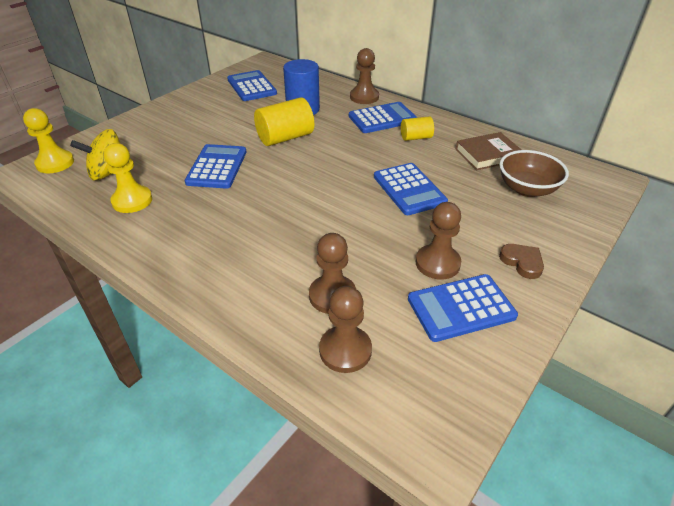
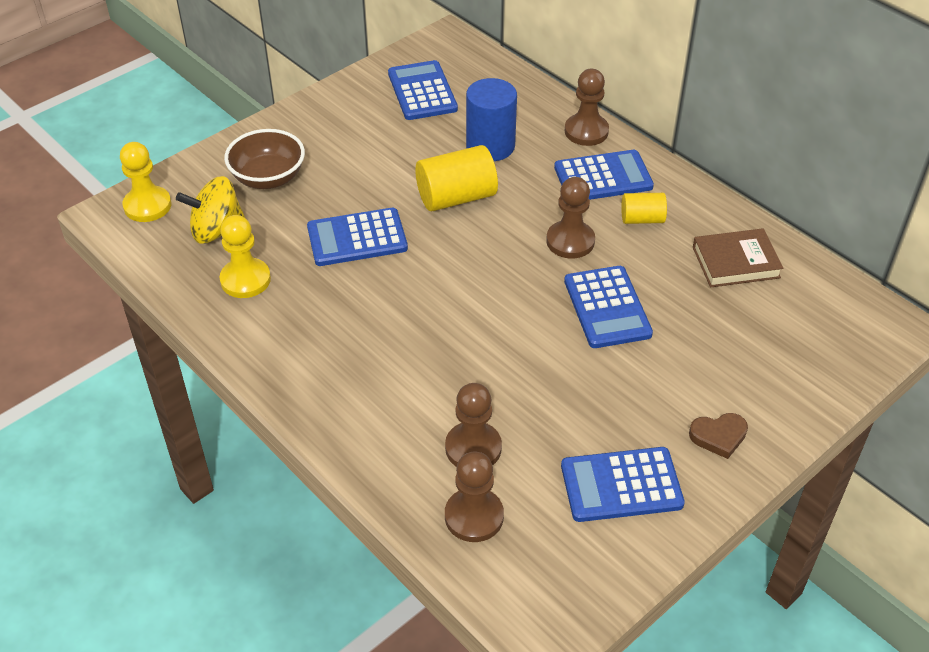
camera: 10 degrees right, 5 degrees up
(217, 167) = (357, 238): blue calculator -> blue calculator turned 120 degrees counterclockwise
(437, 263) = (611, 423): brown pawn -> brown pawn (570, 241)
(522, 262) = (718, 436): brown heart -> brown heart turned 105 degrees clockwise
(527, 189) = (769, 327): brown bowl -> brown bowl (268, 178)

